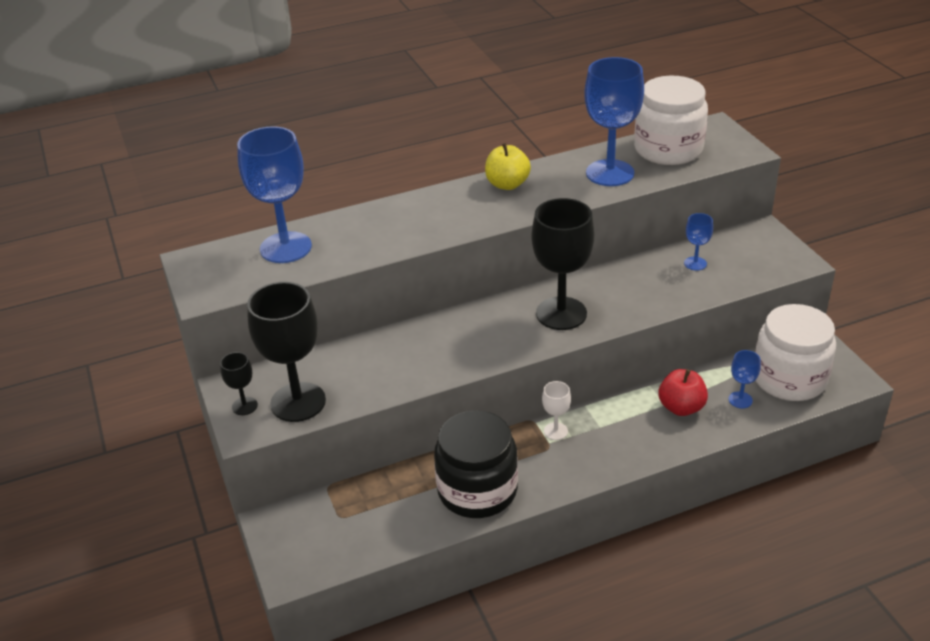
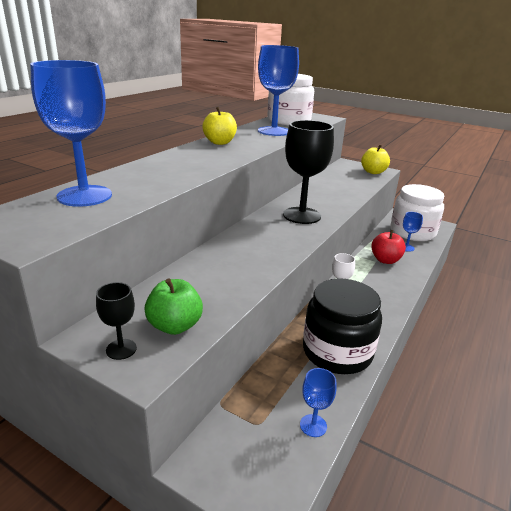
camera: 40 degrees left, 10 degrees down
(298, 402) = (175, 326): black goblet -> green apple
(695, 263) = (337, 180): blue goblet -> blue goblet (313, 425)
(777, 262) = (373, 172): none -> yellow apple

